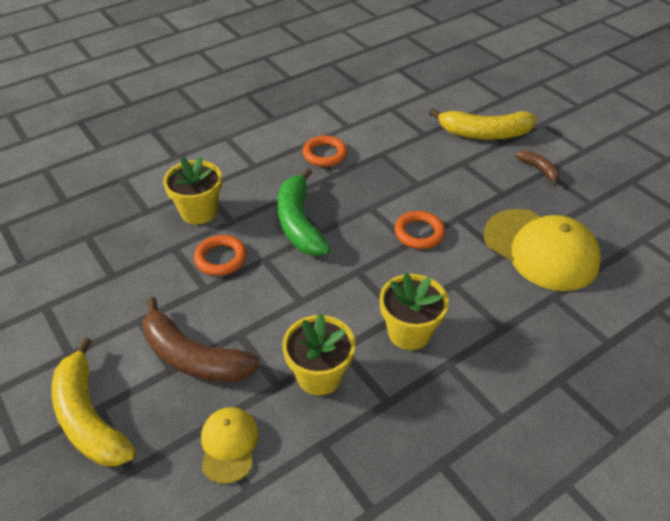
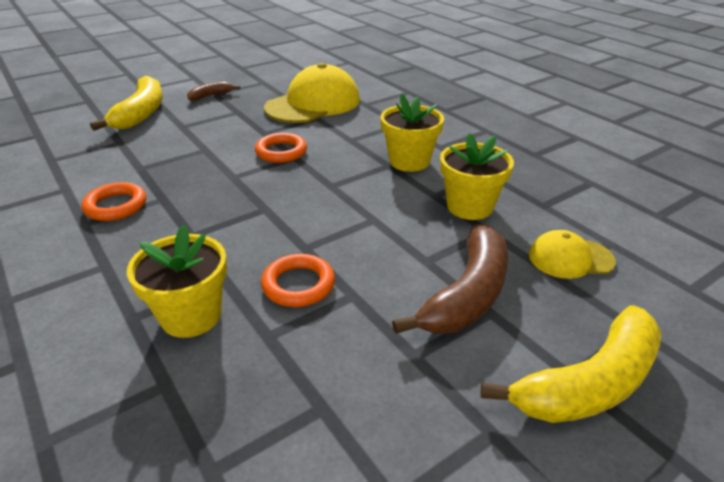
camera: 90 degrees left, 10 degrees down
(299, 223) = (245, 223): green banana -> none

